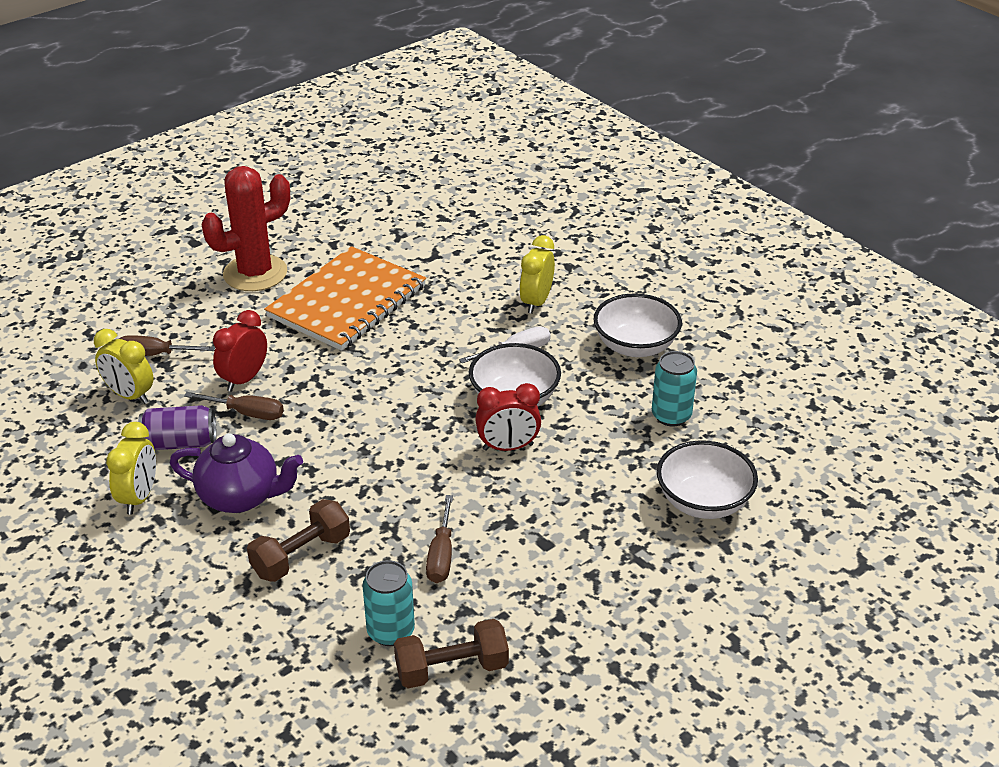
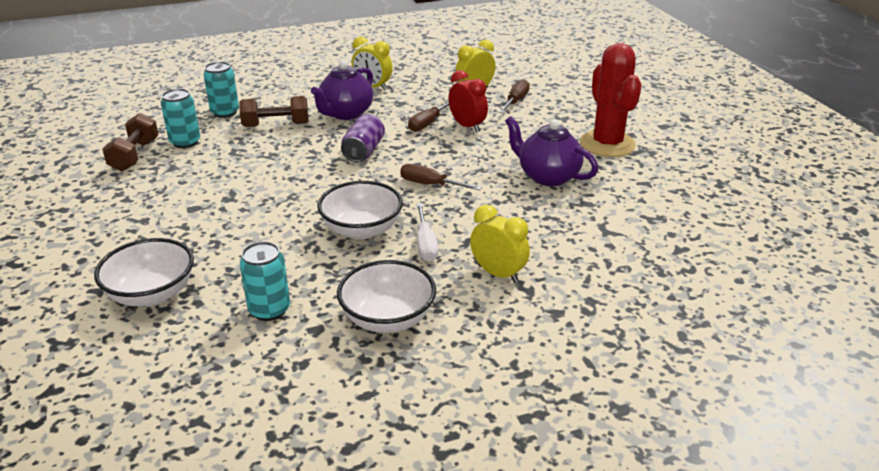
camera: 110 degrees right, 5 degrees down
(180, 443) = (413, 101): purple can -> purple can (363, 151)
(278, 631) = (225, 112): none -> turquoise can
(301, 555) = (276, 125): brown dumbbell -> brown dumbbell turned 75 degrees counterclockwise
(347, 301) = (547, 176): orange notebook -> purple teapot
(441, 555) = (226, 168): brown screwdriver -> brown screwdriver (431, 185)
(508, 447) = (306, 214): red clock -> none

